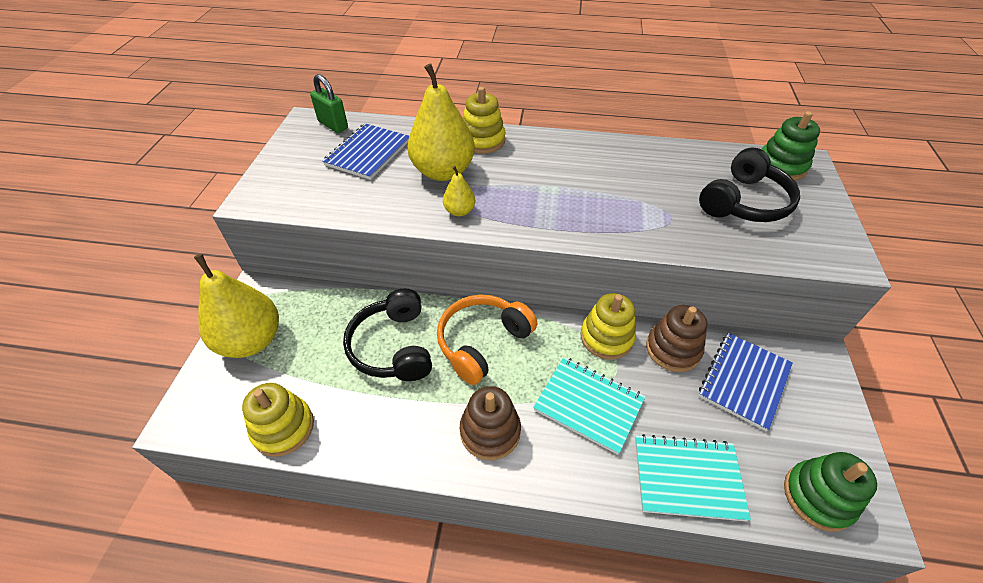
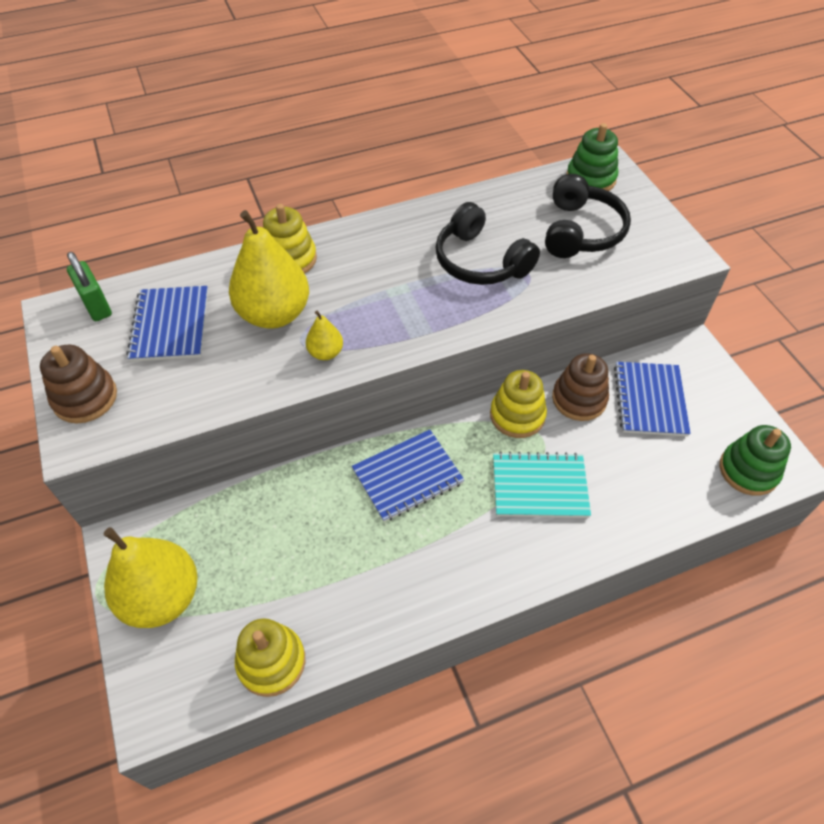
camera: 30 degrees left, 5 degrees up
(333, 125) = (97, 306): green padlock -> green padlock turned 45 degrees clockwise
(392, 346) = (322, 525): black headphones -> black headphones (480, 261)
(482, 342) = (407, 476): orange headphones -> blue notebook
(490, 431) = (471, 556): brown stacking toy -> brown stacking toy (85, 398)
(687, 478) = (651, 507): turquoise notebook -> none

